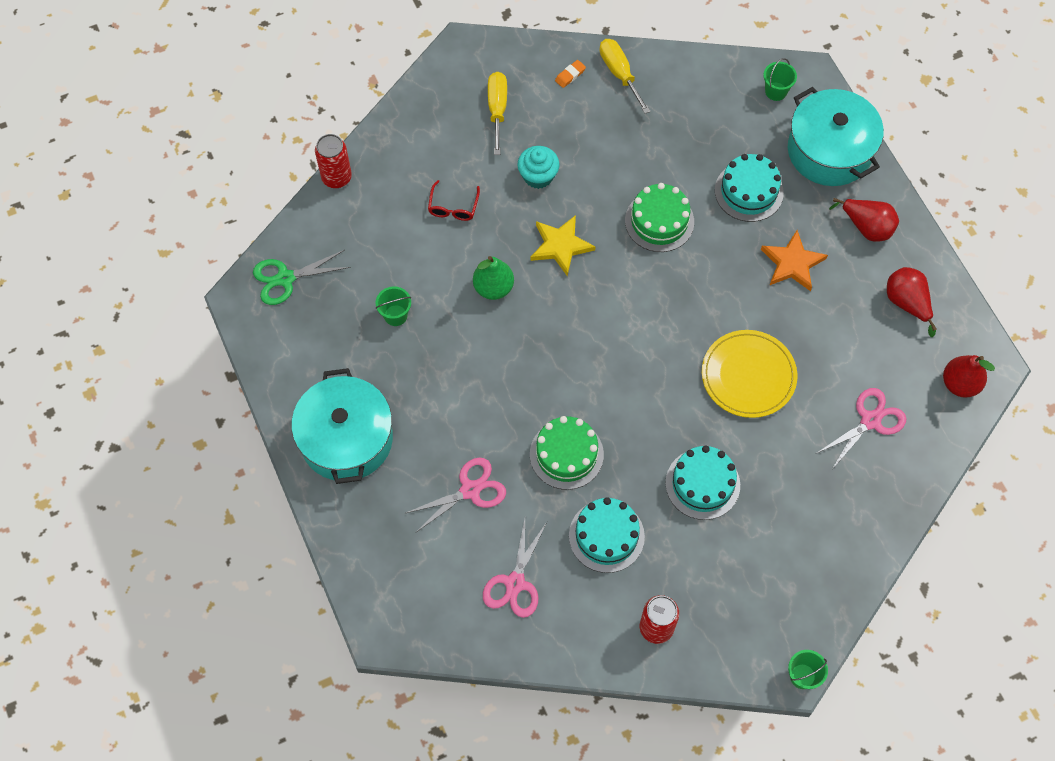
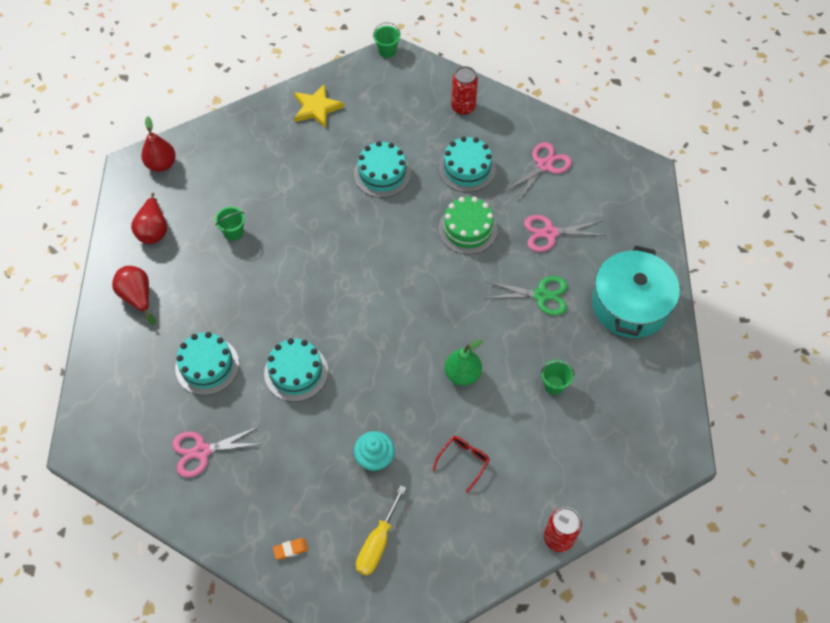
camera: 155 degrees left, 5 degrees down
(285, 278) = (638, 457): green scissors -> green scissors (541, 295)
(560, 246) = (389, 386): yellow star -> yellow star (317, 108)
(619, 73) = (244, 530): yellow screwdriver -> none
(659, 221) = (296, 372): green cake -> turquoise cake
(748, 375) = (304, 228): yellow plate -> none
(776, 91) = (120, 447): green bucket -> green bucket (233, 232)
(792, 263) = (214, 294): orange star -> none
(829, 150) = (117, 372): turquoise pot -> none
(870, 420) = (240, 166): pink scissors -> pink scissors (202, 451)

